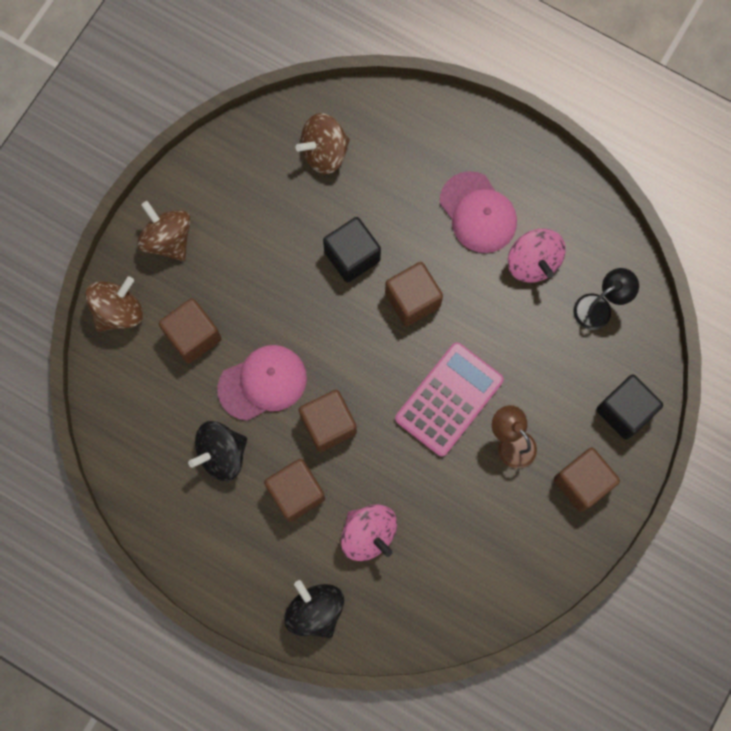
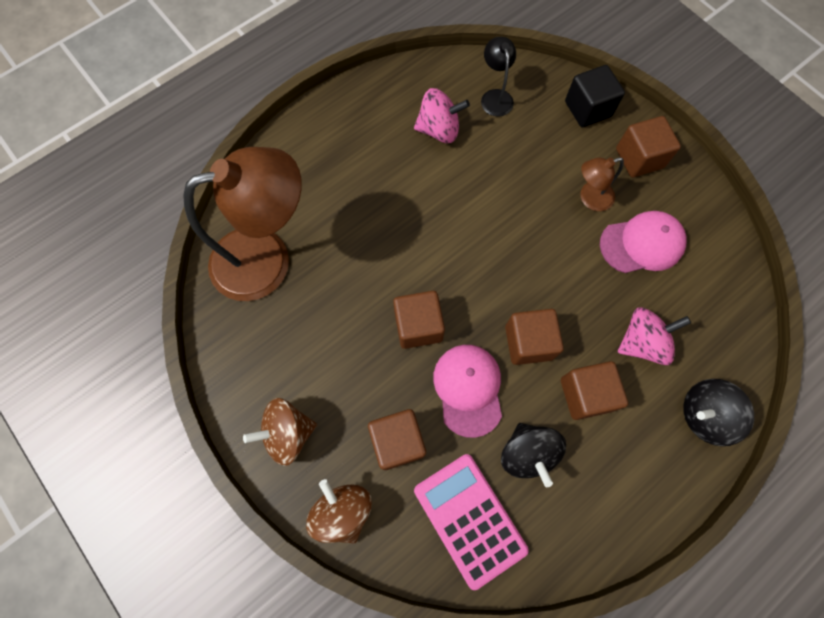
camera: 70 degrees left, 5 degrees down
(324, 153) = (267, 258): brown spinning top -> brown lamp
(352, 256) = (376, 268): black cube -> none
(412, 300) = (436, 232): brown cube -> brown cube (418, 326)
(449, 399) = (536, 233): pink calculator -> pink calculator (469, 519)
(478, 212) = (378, 155): pink cap -> pink cap (642, 244)

